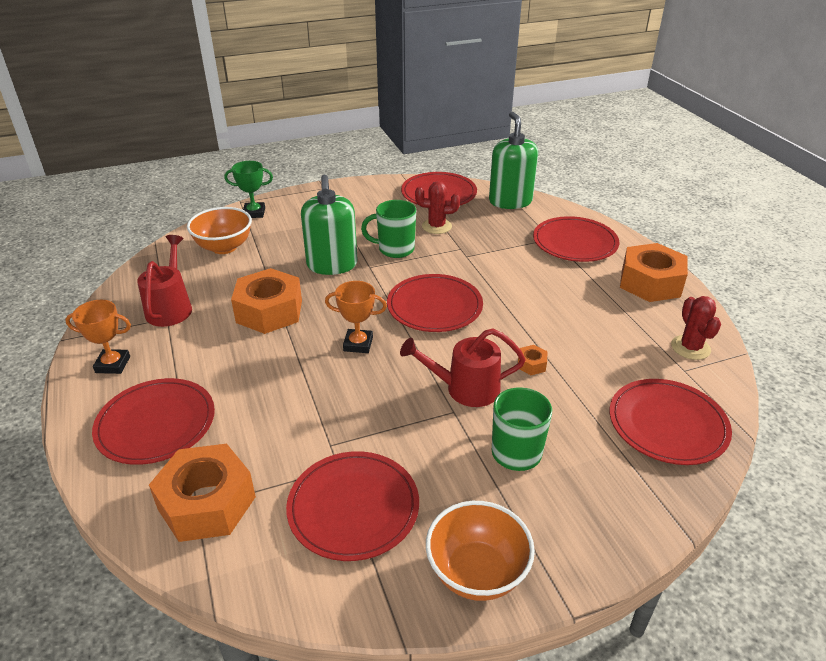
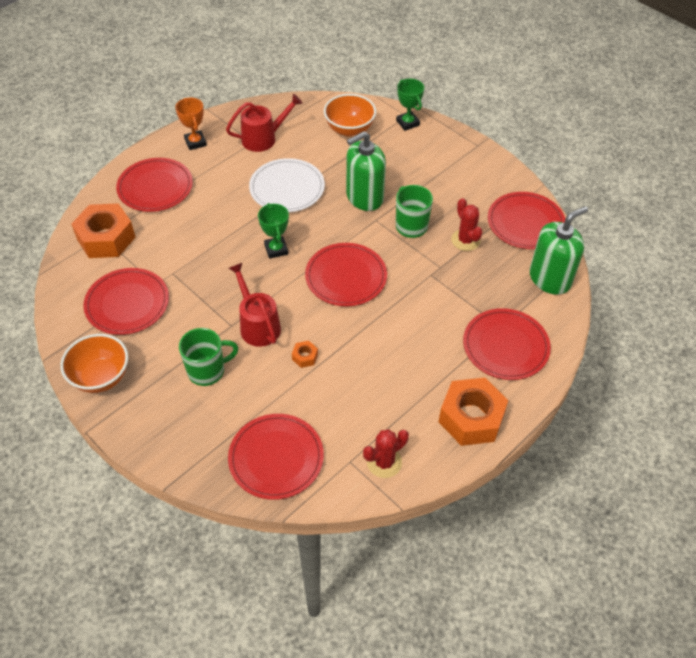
camera: 65 degrees right, 15 degrees up
(269, 311) = (287, 188): orange nut -> white plate
(358, 344) = (276, 249): orange trophy -> green trophy

